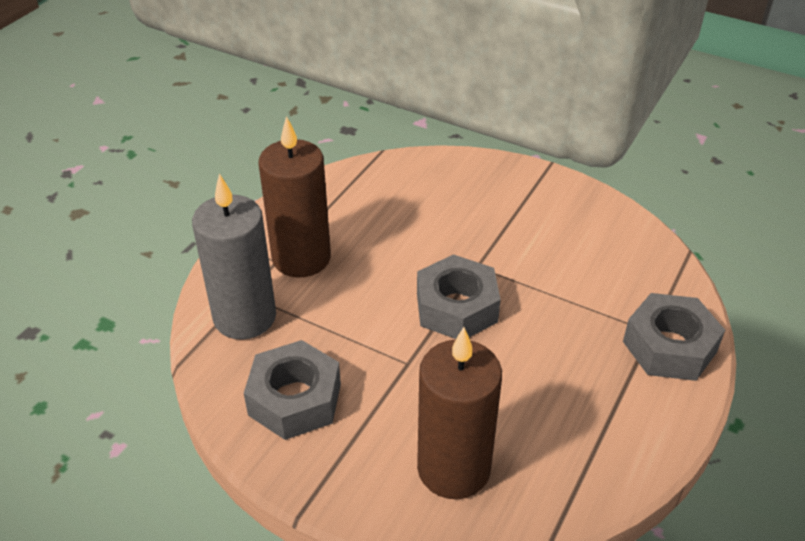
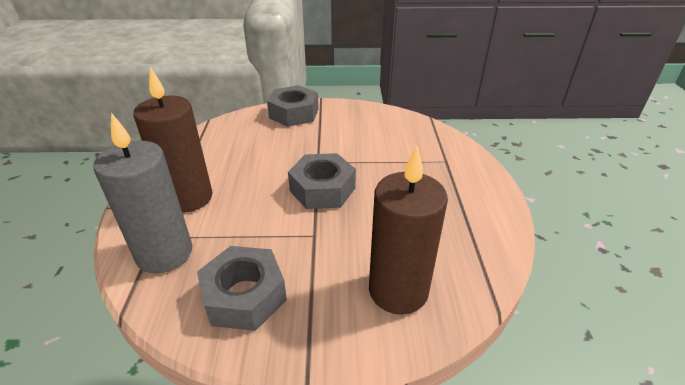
camera: 30 degrees left, 5 degrees down
(669, 347) = (462, 165): grey nut -> grey nut (294, 113)

